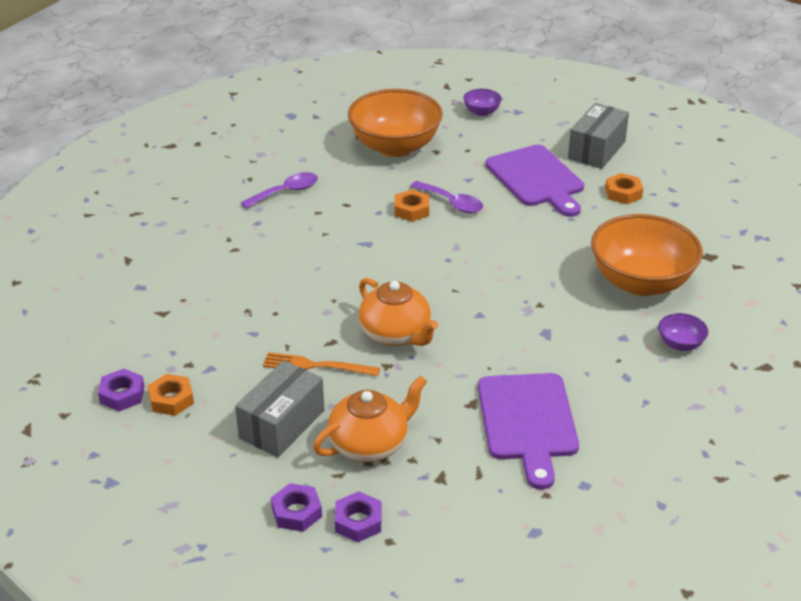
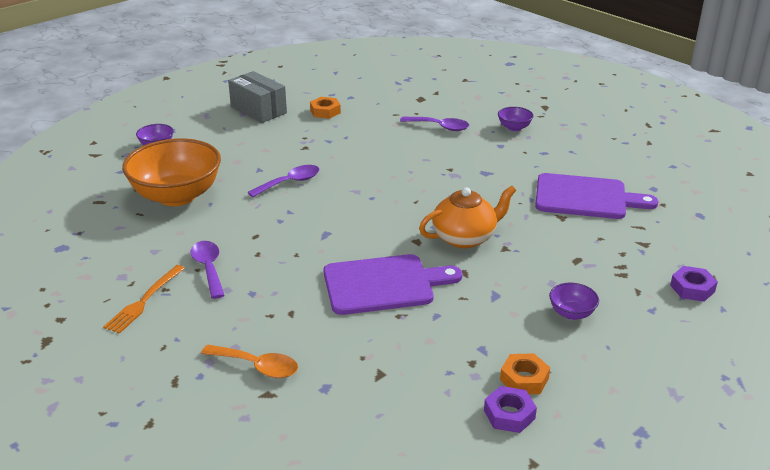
camera: 75 degrees left, 5 degrees down
(159, 247) = (257, 366): none -> orange spoon
(282, 424) = (571, 313): grey box -> purple bowl
(296, 512) = (682, 318): purple nut -> none
(316, 366) = (496, 284): orange fork -> orange fork (144, 301)
(370, 444) = (602, 270): orange teapot -> none
(411, 210) = (288, 203): orange nut -> none
(536, 179) = (281, 140): purple cutting board -> purple cutting board (383, 284)
(641, 282) = (439, 127): orange bowl -> purple spoon

